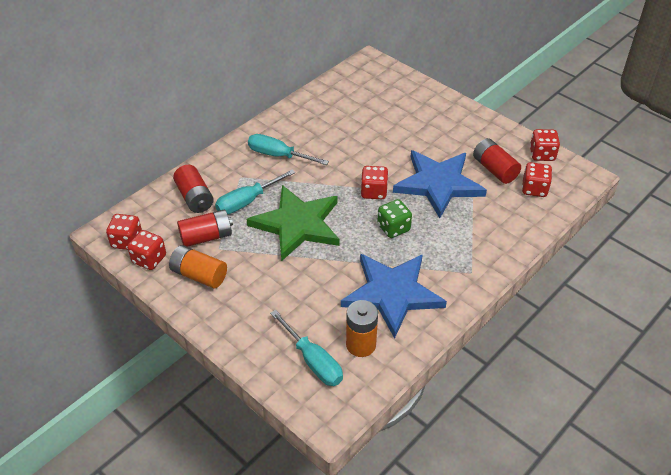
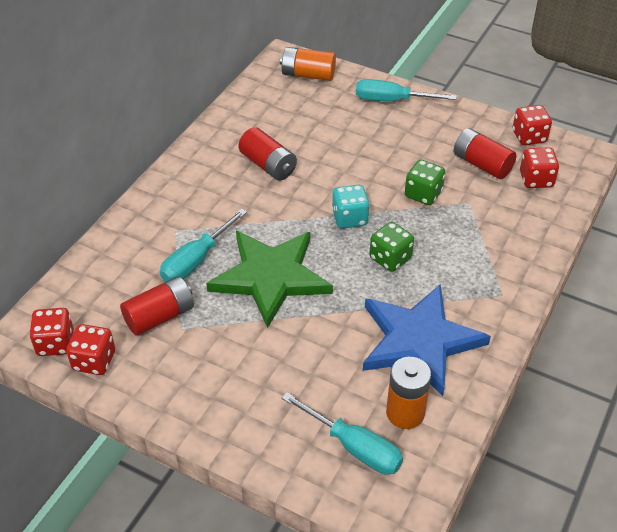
camera: 15 degrees left, 0 degrees up
(195, 197) = (126, 268): red battery -> red battery (268, 165)
(199, 275) = (168, 368): orange battery -> orange battery (308, 75)
(278, 155) = (215, 194): turquoise screwdriver -> turquoise screwdriver (392, 100)
(373, 192) = (349, 218): red dice -> turquoise dice
(438, 184) = (423, 194): blue star -> green dice

